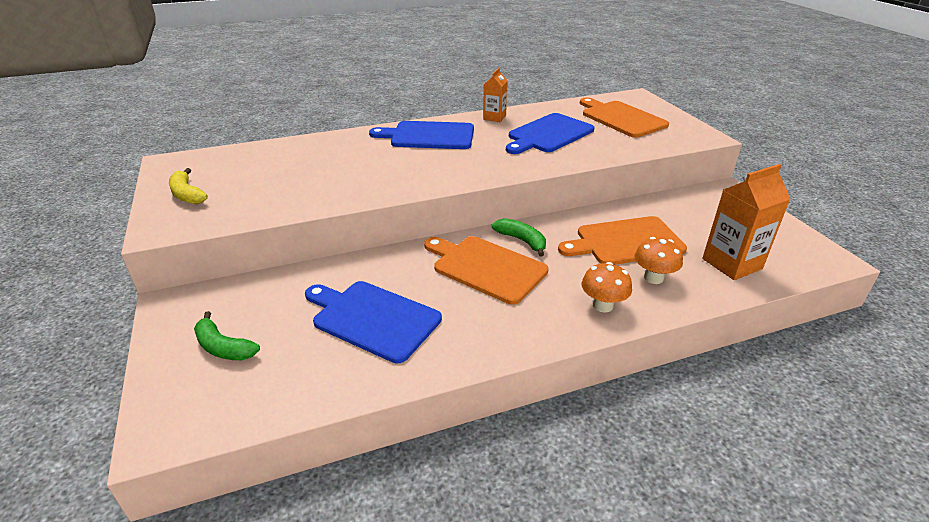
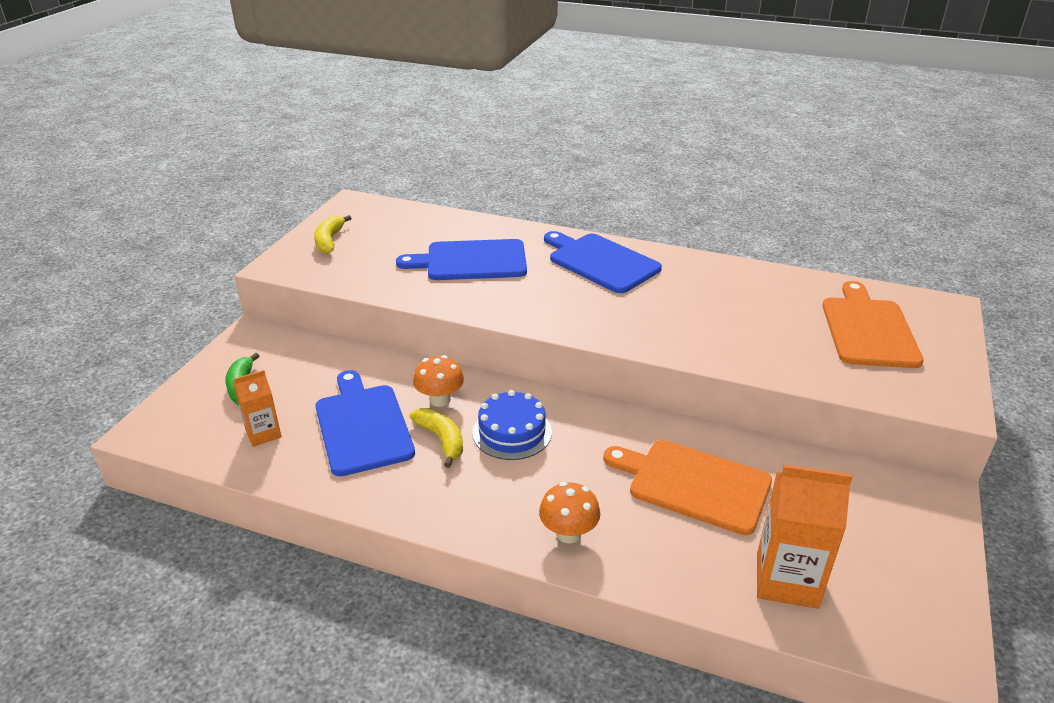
camera: 40 degrees right, 0 degrees up
(446, 296) = (441, 440): none -> yellow banana
(486, 267) = (512, 432): orange cutting board -> blue cake
(494, 117) = (704, 266): orange carton -> orange carton (263, 433)
(521, 241) = (583, 423): green banana -> none
(548, 134) = (736, 313): blue cutting board -> blue cutting board (471, 261)
(653, 278) = (665, 539): orange mushroom -> orange mushroom (440, 400)

